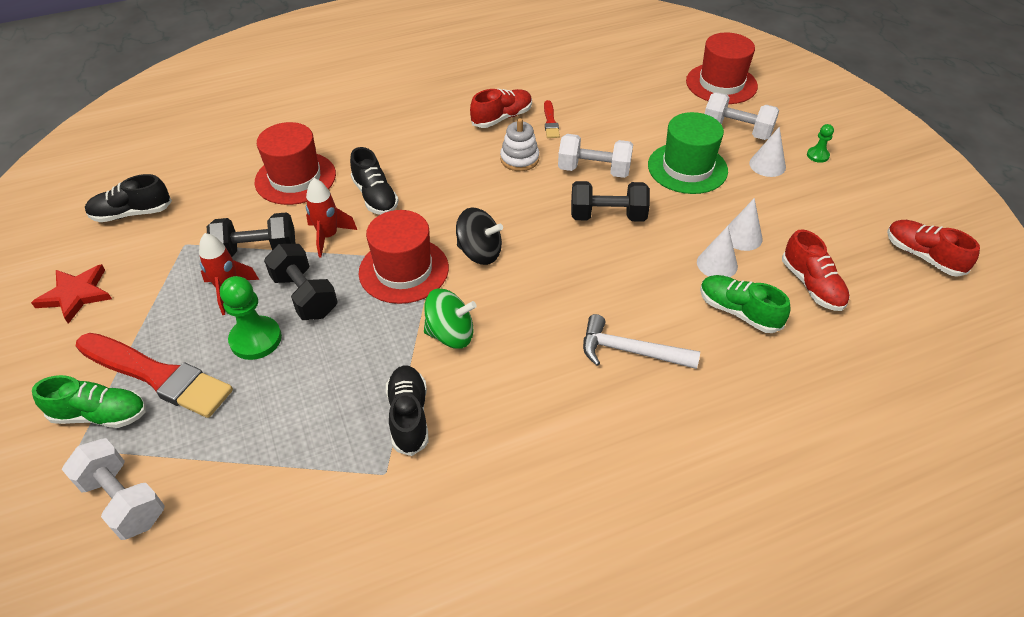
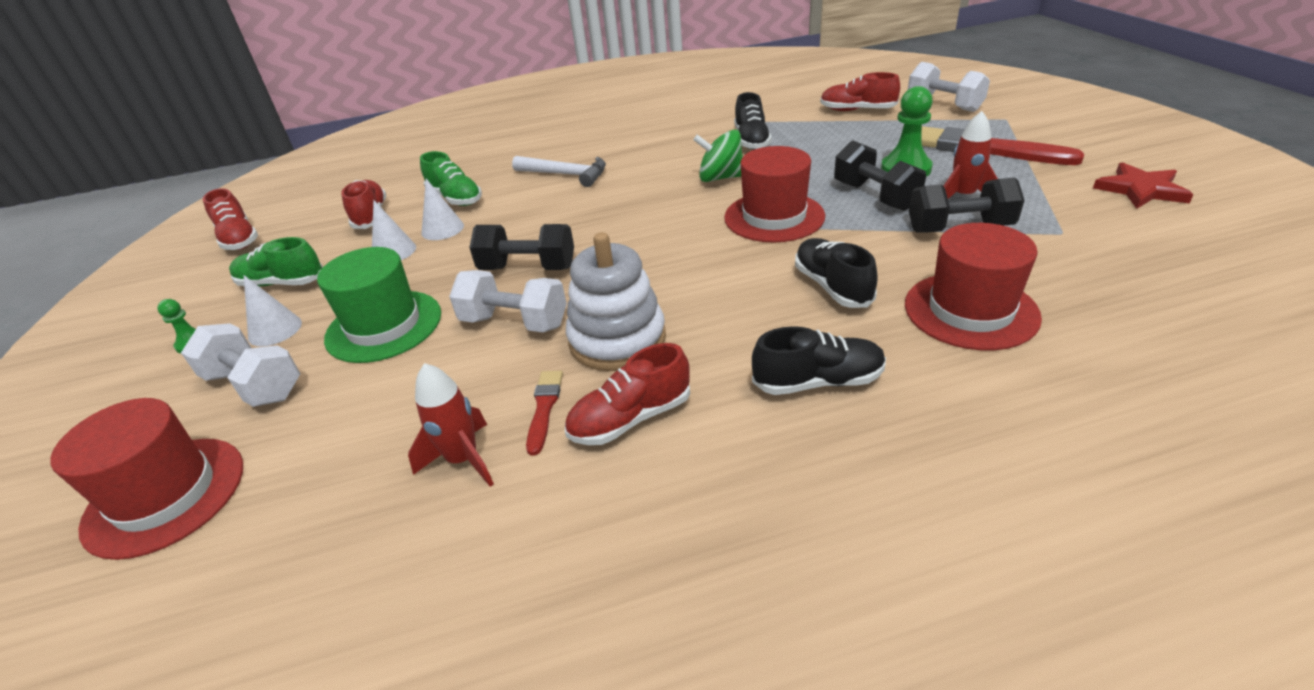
camera: 170 degrees left, 10 degrees down
(100, 415) = (1007, 131): green shoe -> green shoe (282, 283)
(132, 213) = (1185, 263): black shoe -> black shoe (818, 382)
(247, 496) = (857, 110): none -> red shoe
(328, 236) = (876, 243): red rocket -> red rocket (463, 459)
(480, 252) = (689, 232): black spinning top -> none
(519, 159) = (617, 339): white stacking toy -> white stacking toy, size x1.60

